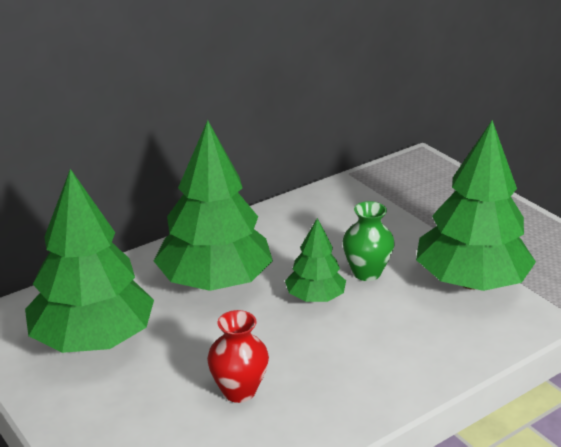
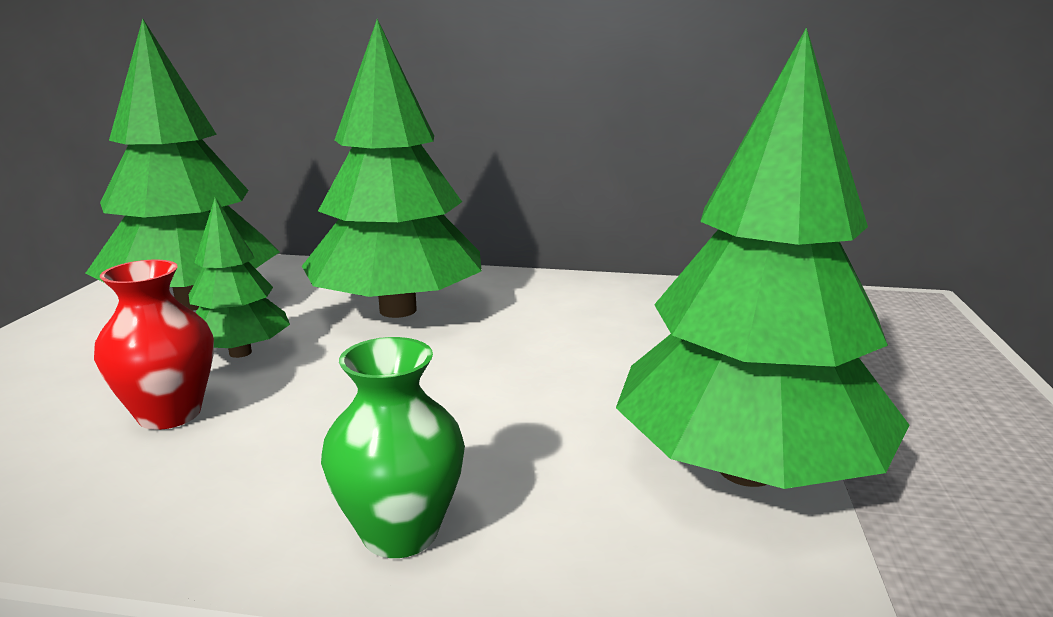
camera: 45 degrees right, 10 degrees down
(315, 297) = (466, 372): green tree -> green tree (240, 352)
(366, 272) = (590, 379): green vase -> green vase (400, 532)

